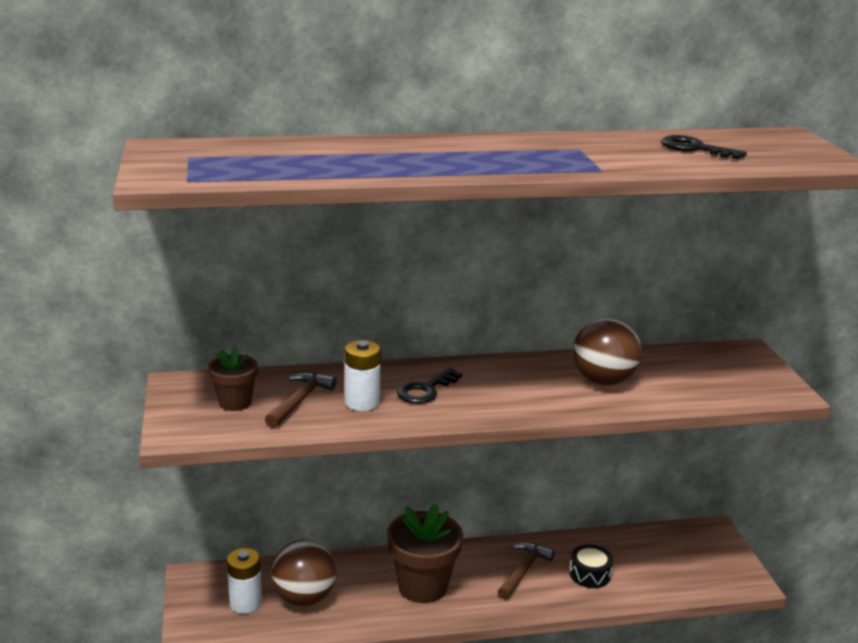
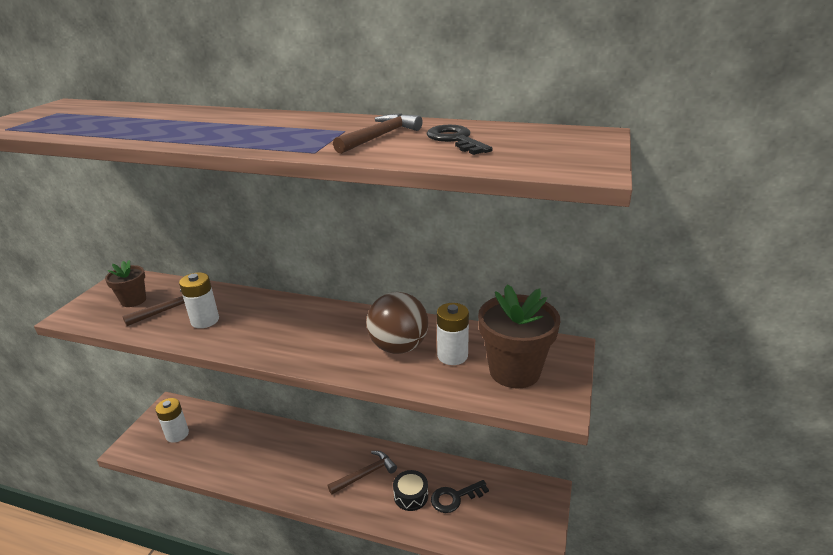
camera: 30 degrees right, 5 degrees up
(304, 598) = (211, 443): brown ball -> none
(422, 586) = (287, 461): brown flower pot -> brown flower pot (514, 371)
(425, 390) = (258, 321): black key -> black key (455, 498)
(625, 151) = (380, 136): none -> brown hammer
(660, 377) = (452, 355): none -> white battery

